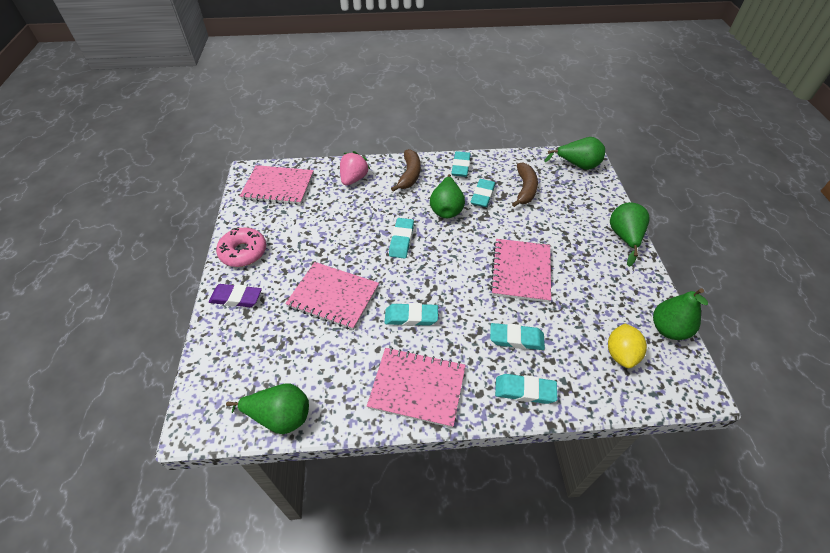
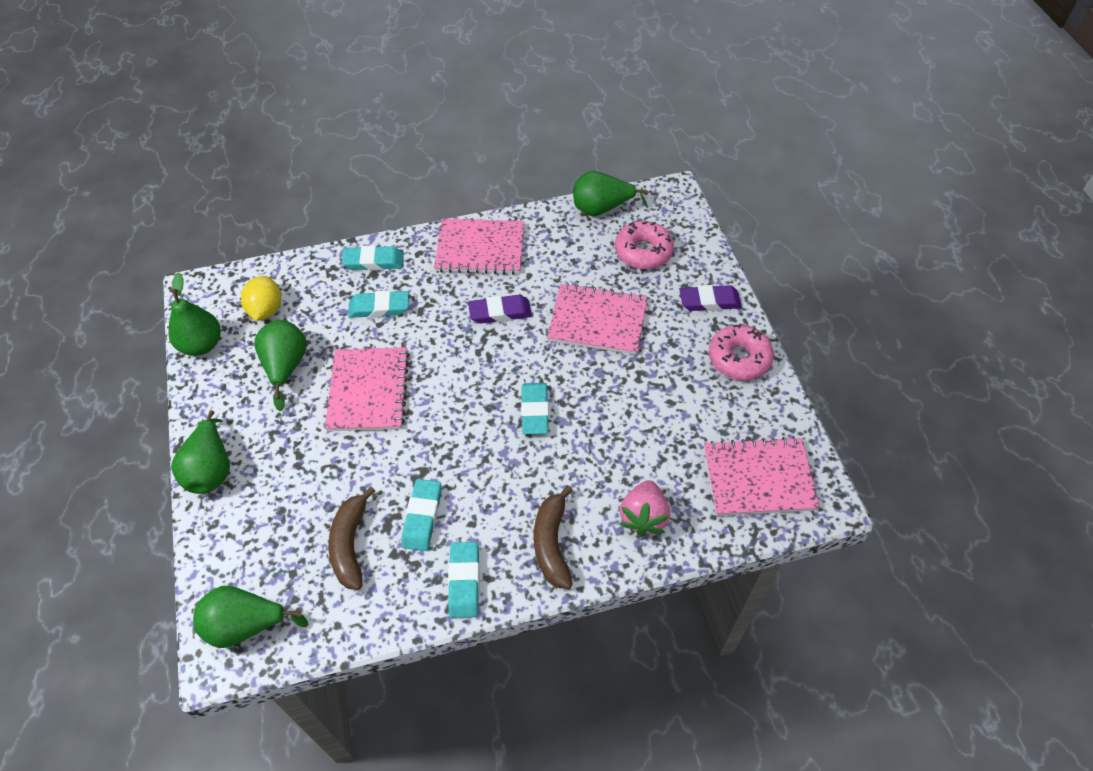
camera: 170 degrees right, 5 degrees up
(264, 355) = (643, 251): none -> pink donut
(411, 317) = (500, 312): turquoise eraser -> purple eraser
(446, 209) = (478, 479): green pear -> green pear (286, 367)

